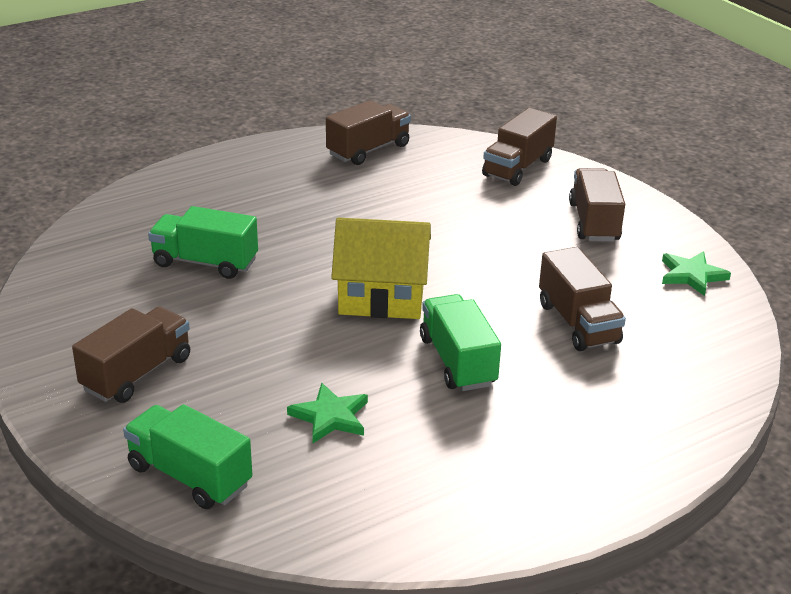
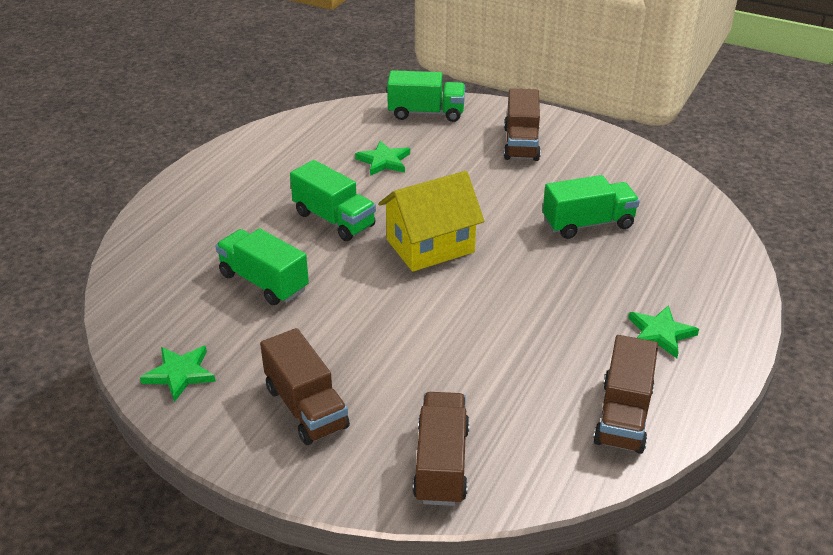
camera: 150 degrees right, 5 degrees up
(275, 175) = (660, 333): none -> green star
(578, 323) = (264, 282): brown truck -> green truck

